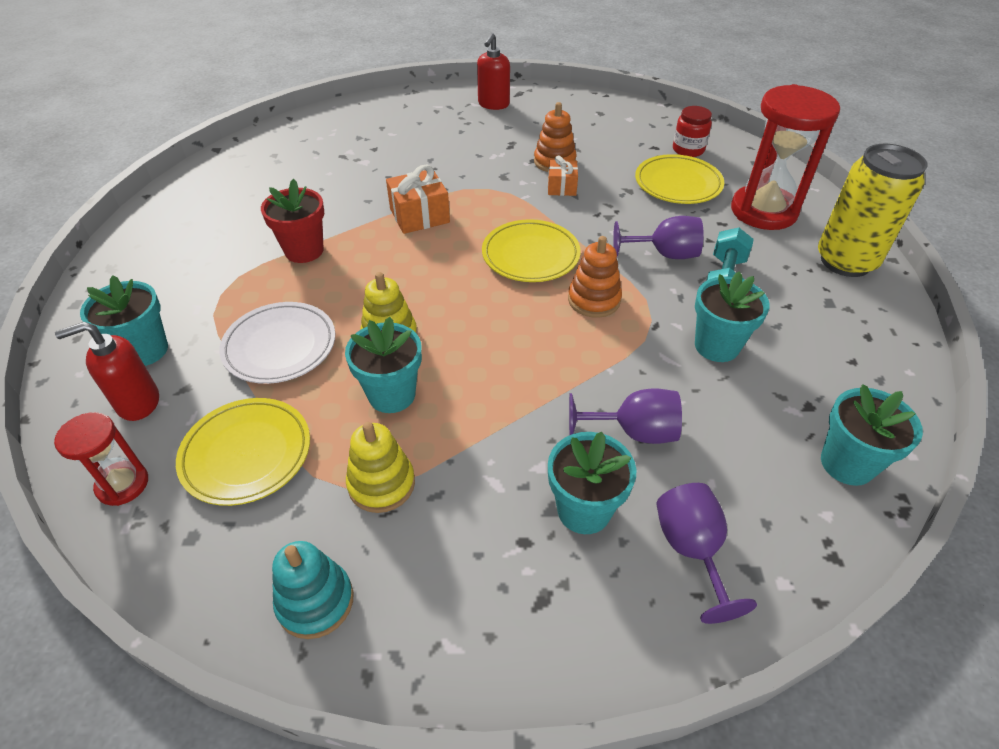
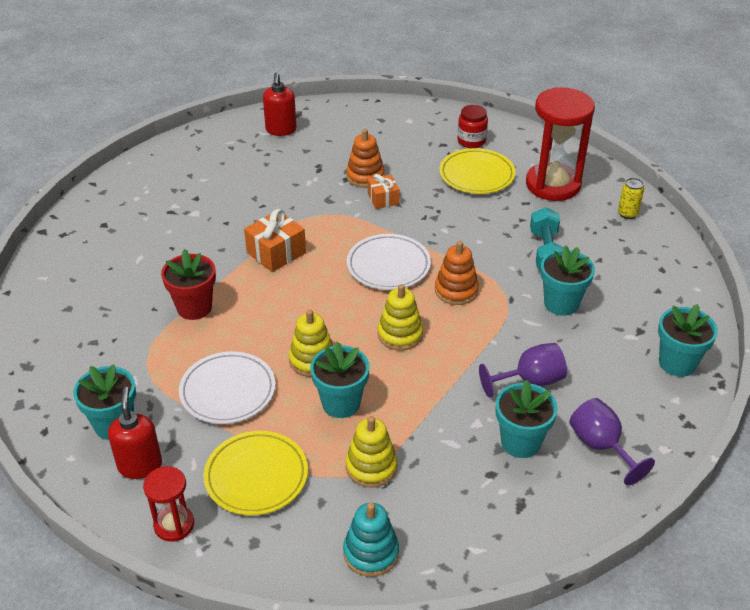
camera: 20 degrees left, 5 degrees down
(138, 403) = (140, 465): red soap dispenser -> red soap dispenser turned 120 degrees clockwise
(503, 333) = (400, 334): none -> yellow stacking toy
(530, 255) = (388, 266): yellow plate -> white plate
(664, 254) = (493, 240): purple goblet -> none
(845, 261) = (627, 214): yellow can -> yellow can, size x0.42

